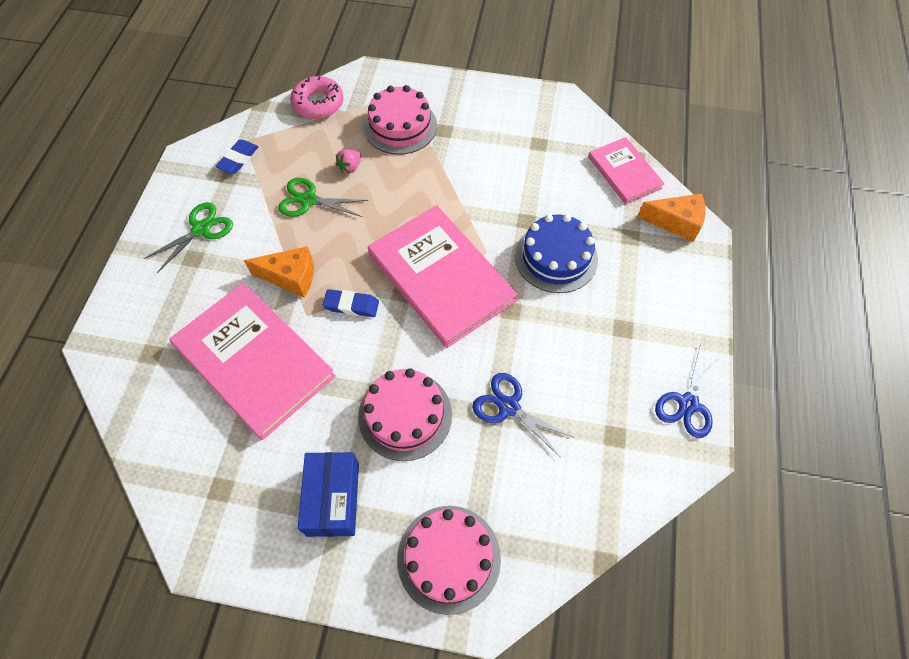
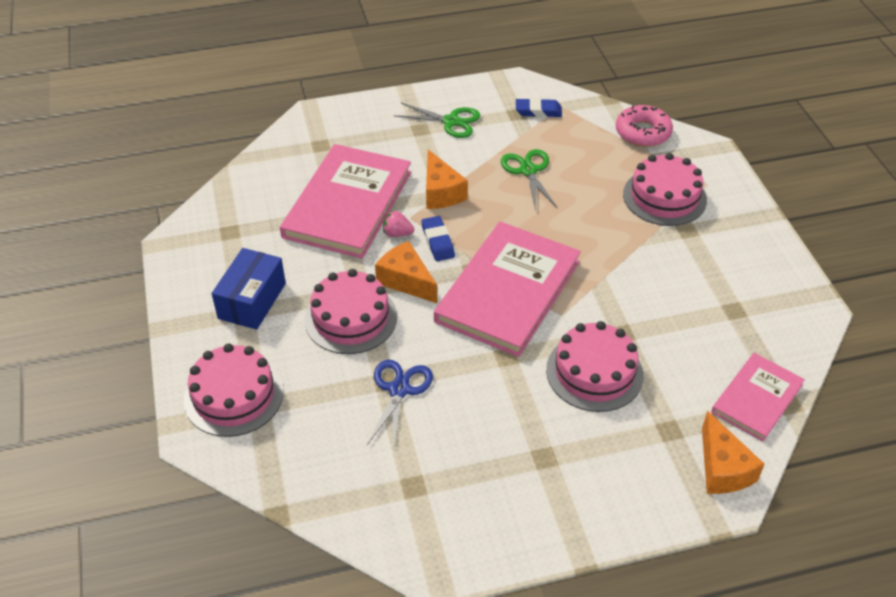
camera: 65 degrees right, 15 degrees down
(333, 499) = (252, 301): blue box -> blue box turned 45 degrees counterclockwise
(350, 167) = (586, 182): pink strawberry -> pink strawberry (397, 233)
(385, 350) = (406, 281): none -> orange cheese
(556, 257) = (594, 372): blue cake -> pink cake
(688, 403) = (487, 543): blue scissors -> none

